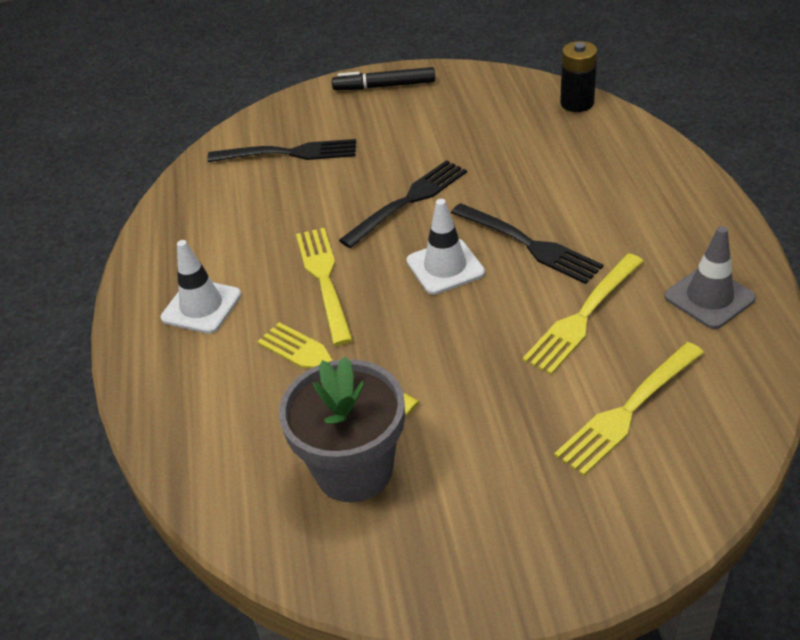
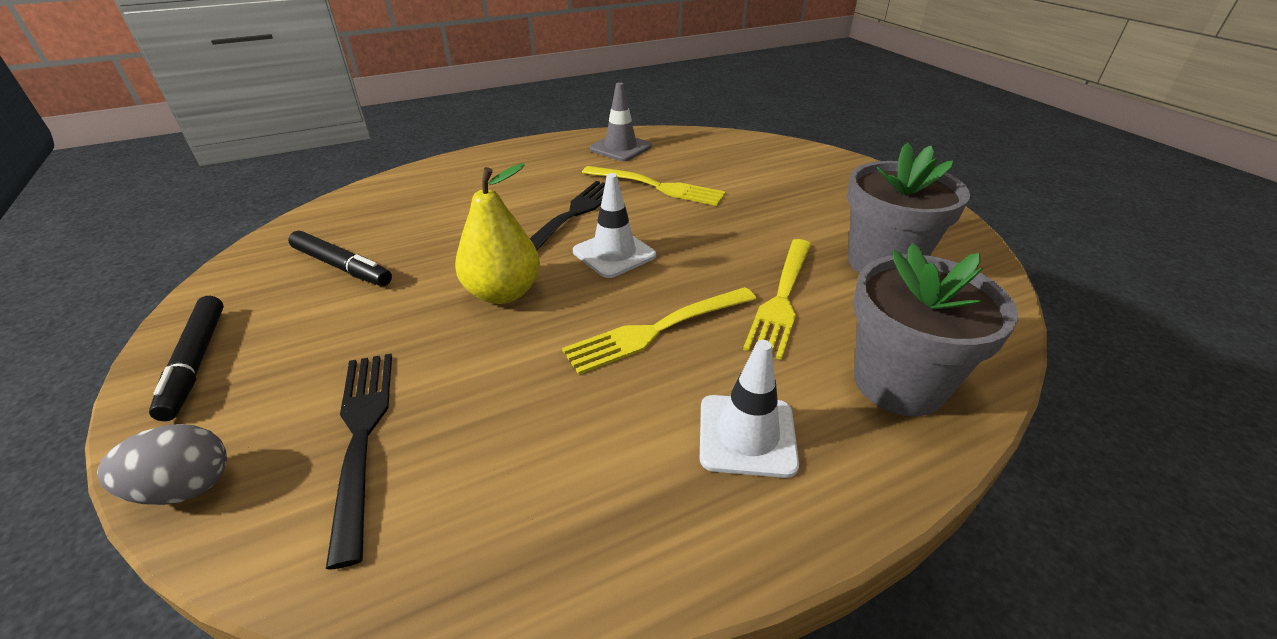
camera: 110 degrees left, 5 degrees down
(199, 405) = (898, 383): none -> grey flower pot
(284, 106) = (185, 487): none -> grey egg
(408, 201) = (503, 293): black fork -> yellow pear
(476, 121) = (342, 266): none -> black marker
(577, 103) = (333, 209): black battery -> none
(628, 410) = (741, 167): yellow fork -> none

